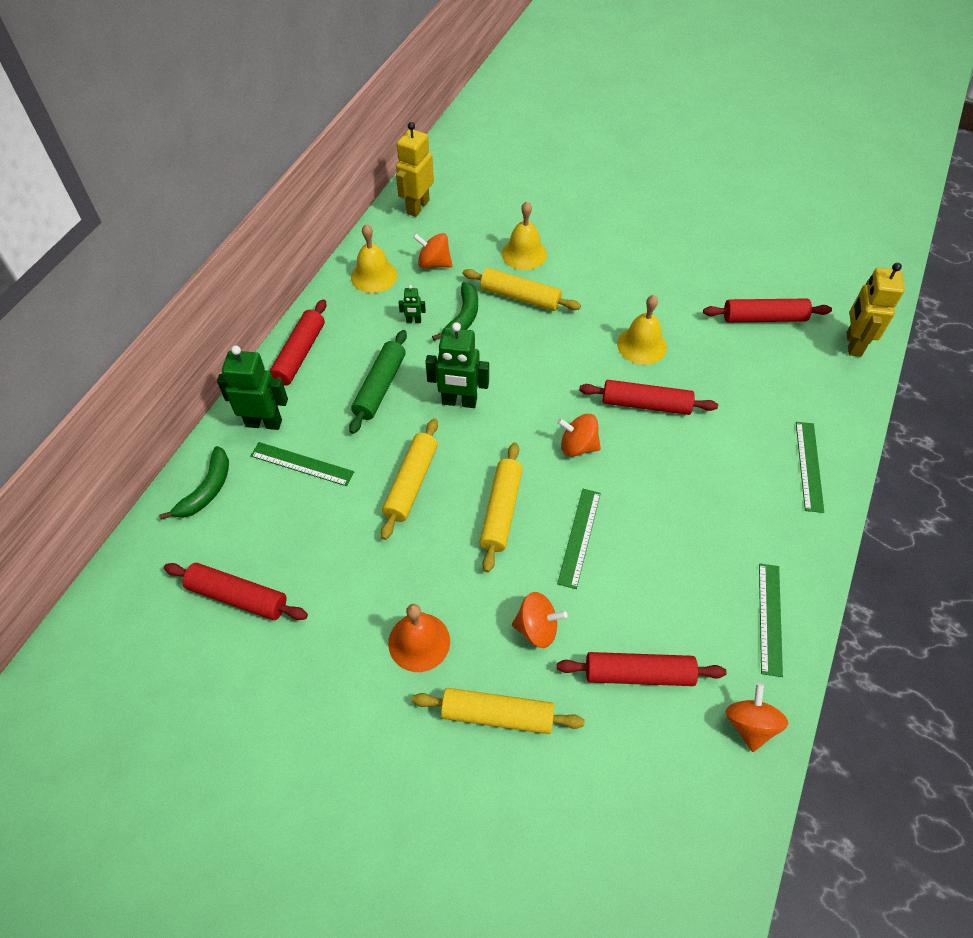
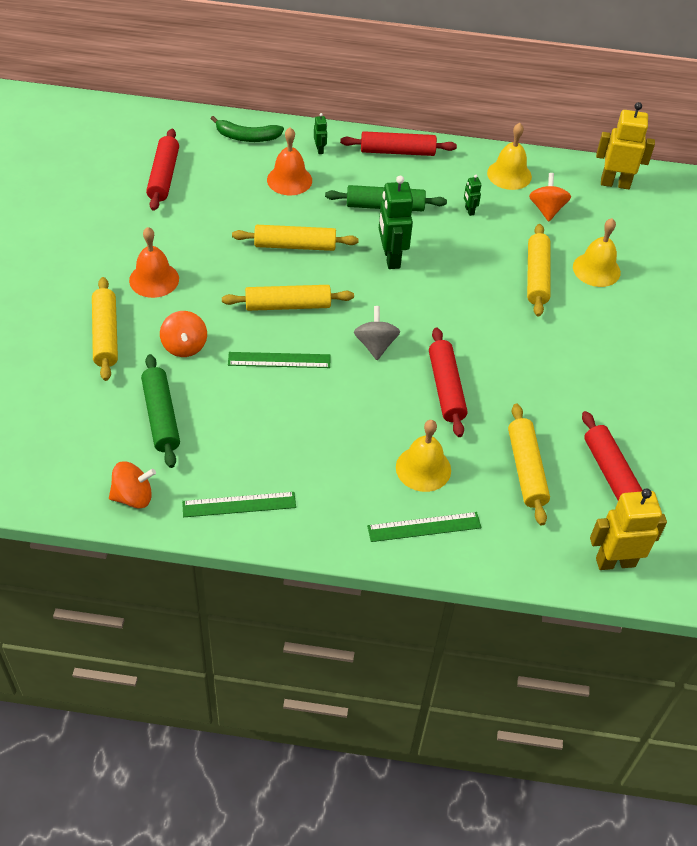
camera: 70 degrees right, 5 degrees down
(264, 423) = (320, 150): green robot -> green robot, size x0.46
(302, 464) = (289, 180): green ruler -> orange bell
(463, 317) = (490, 242): green banana -> none
(578, 446) = (375, 345): orange spinning top -> grey spinning top
(638, 674) = (161, 416): red rolling pin -> green rolling pin
(641, 345) = (520, 376): yellow bell -> yellow bell (423, 468)
(751, 373) = (526, 469): none -> yellow rolling pin

